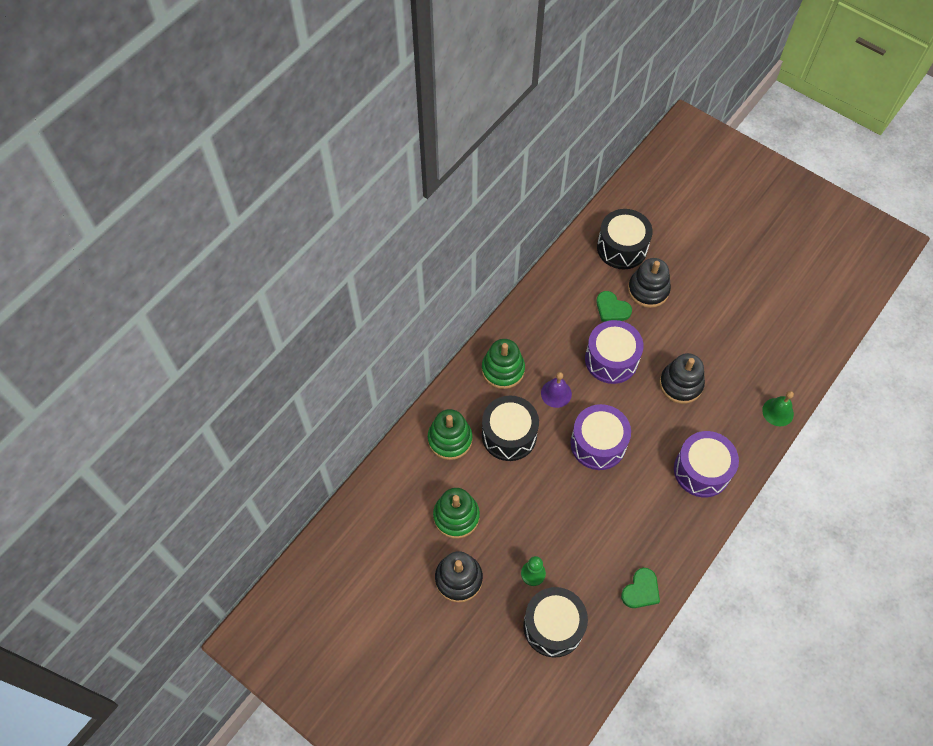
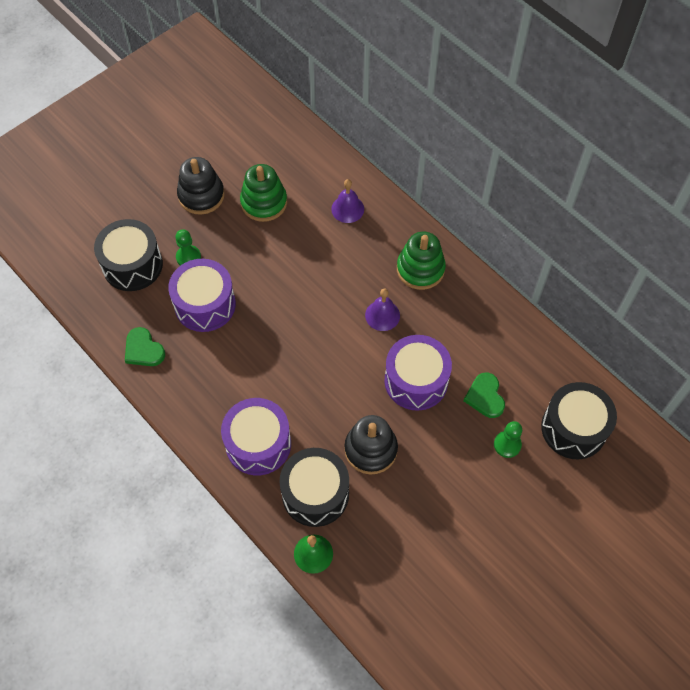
camera: 100 degrees right, 0 degrees up
(450, 439) = (347, 209): green stacking toy -> purple bell
(509, 435) = (341, 262): black drum -> black drum (315, 494)
(598, 444) = (313, 344): purple drum -> purple drum (205, 304)
(612, 309) = (485, 397): green heart -> green heart turned 60 degrees counterclockwise
(648, 290) = (507, 444): black stacking toy -> green pawn

